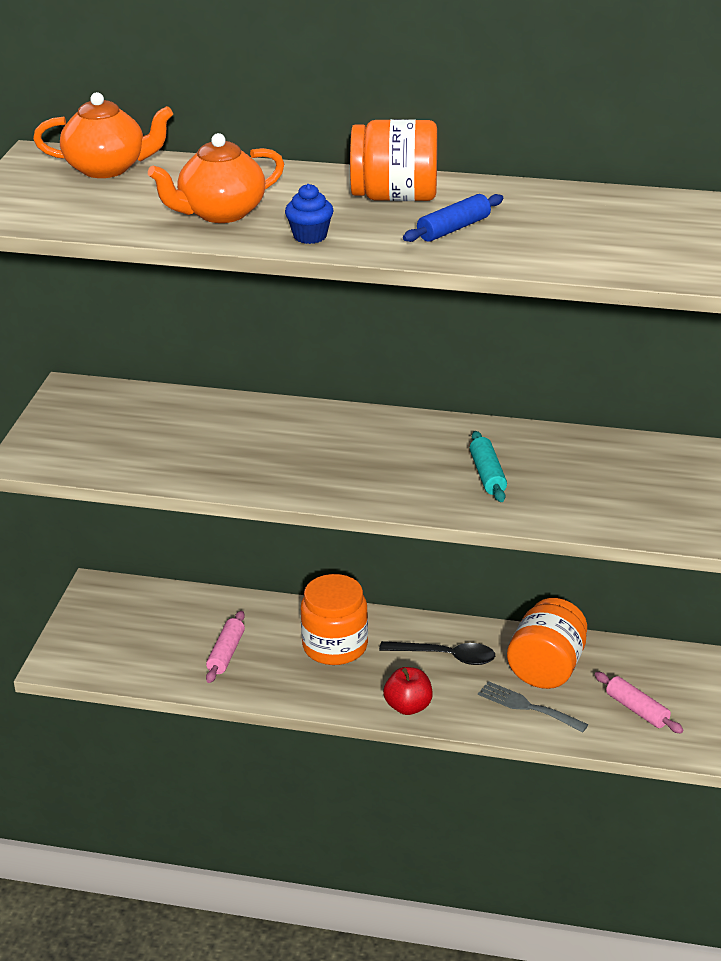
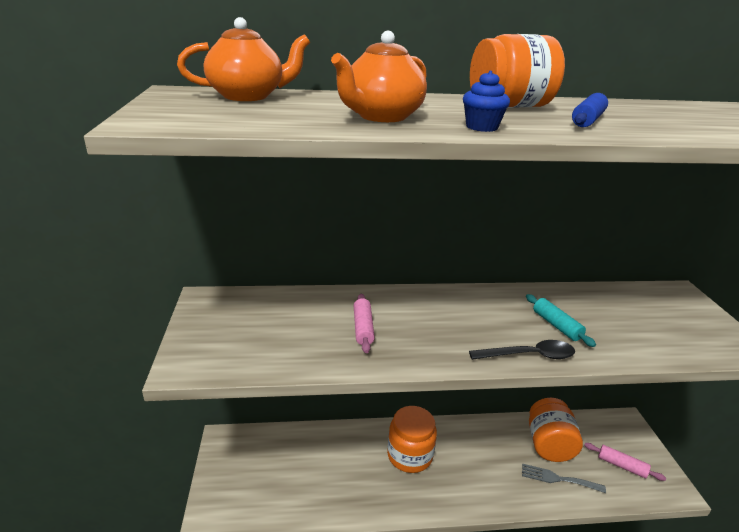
camera: 20 degrees left, 5 degrees down
(226, 653) = (338, 478): pink rolling pin -> pink rolling pin (363, 328)
(408, 707) = (484, 497): red apple -> none
(445, 656) = (484, 449): black spoon -> black spoon (529, 355)

